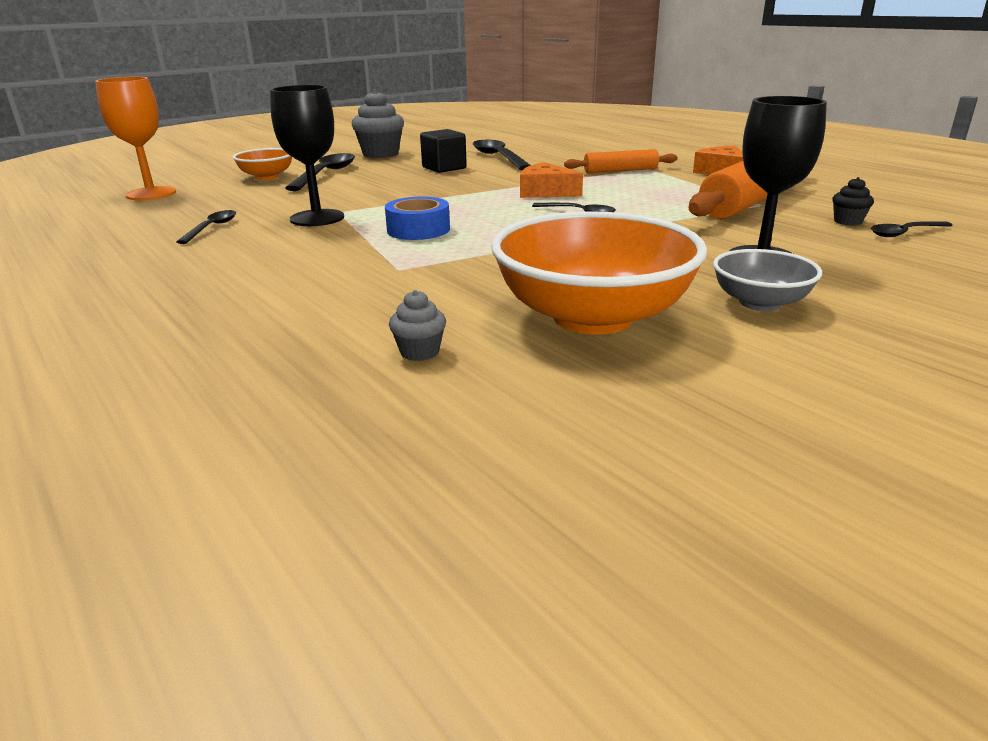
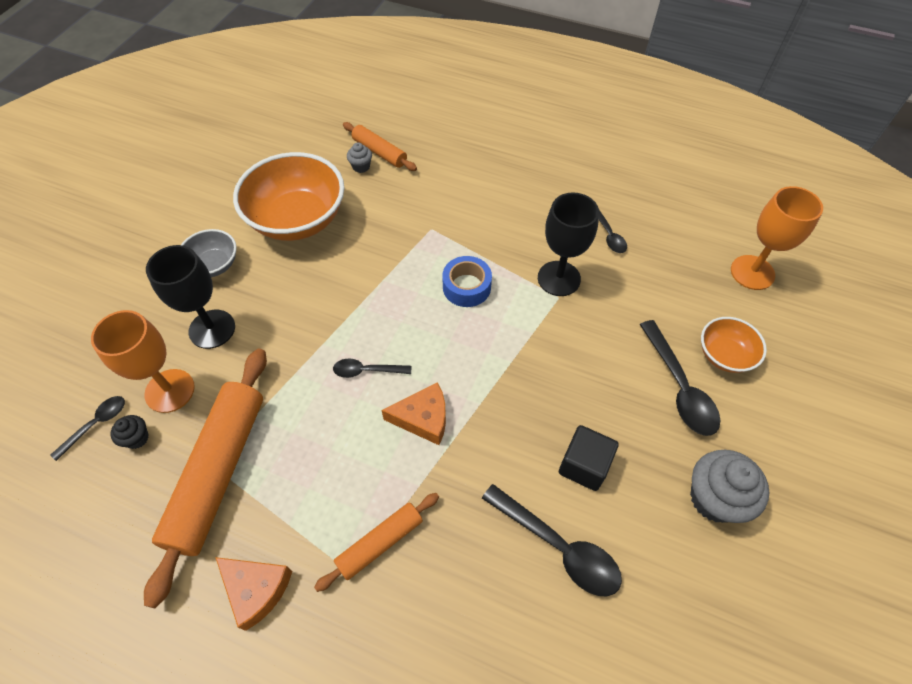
camera: 150 degrees right, 30 degrees up
(359, 363) = (379, 152): none -> orange rolling pin
(815, 235) = (170, 391): none -> orange goblet

